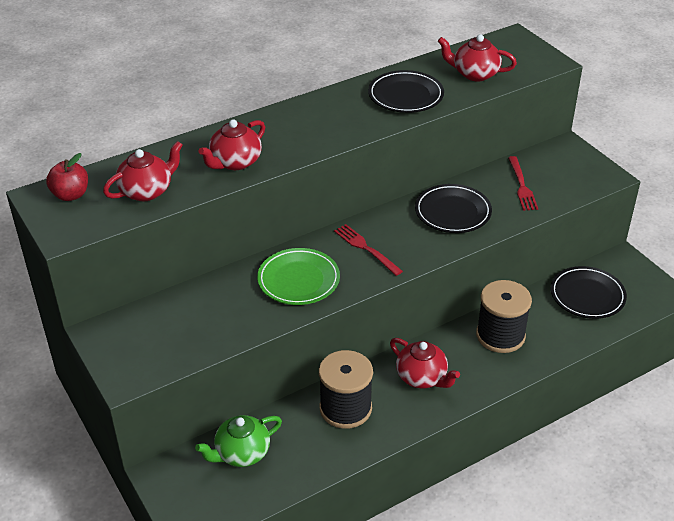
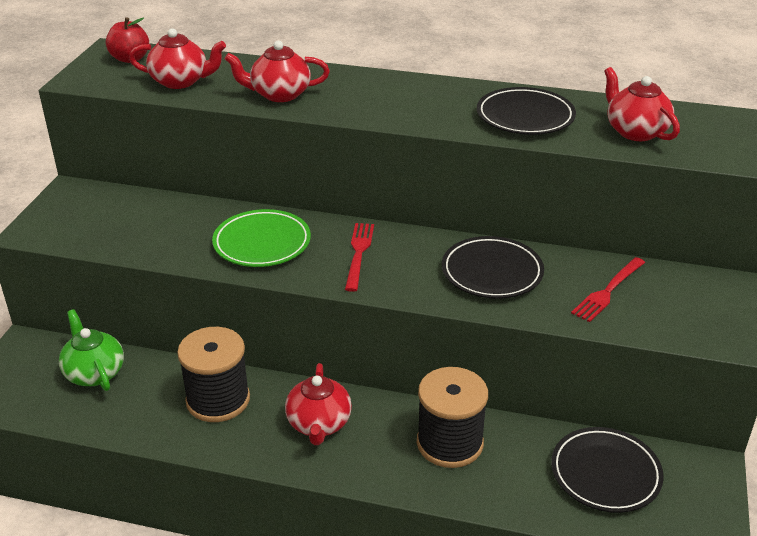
camera: 45 degrees right, 5 degrees down
(241, 453) = (94, 373): green teapot -> green teapot turned 45 degrees clockwise

